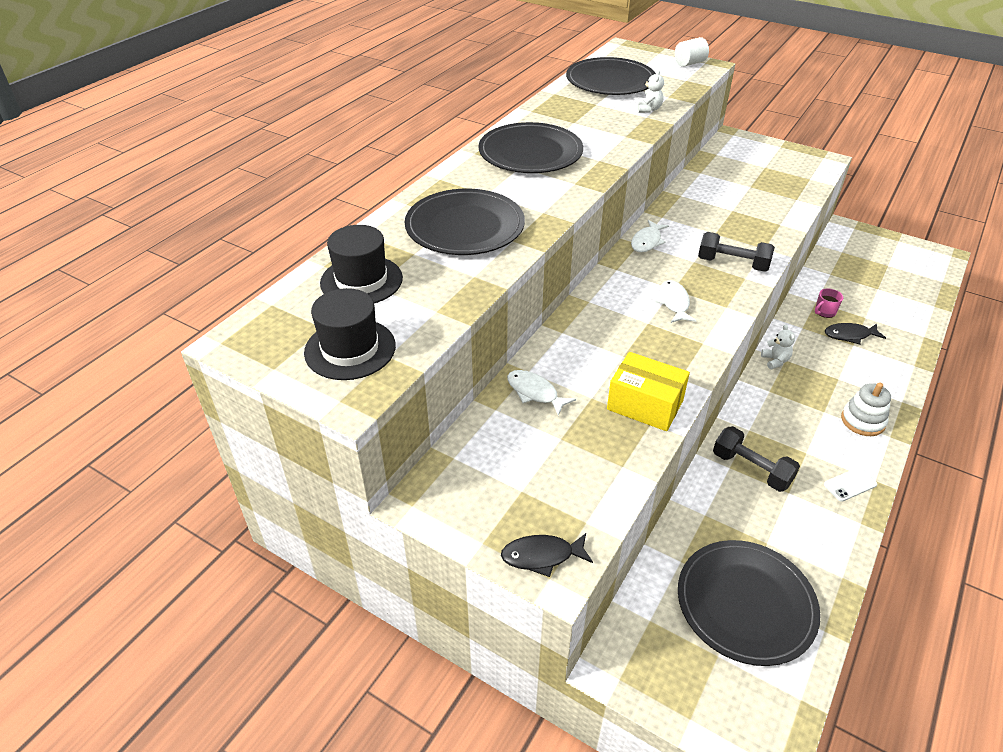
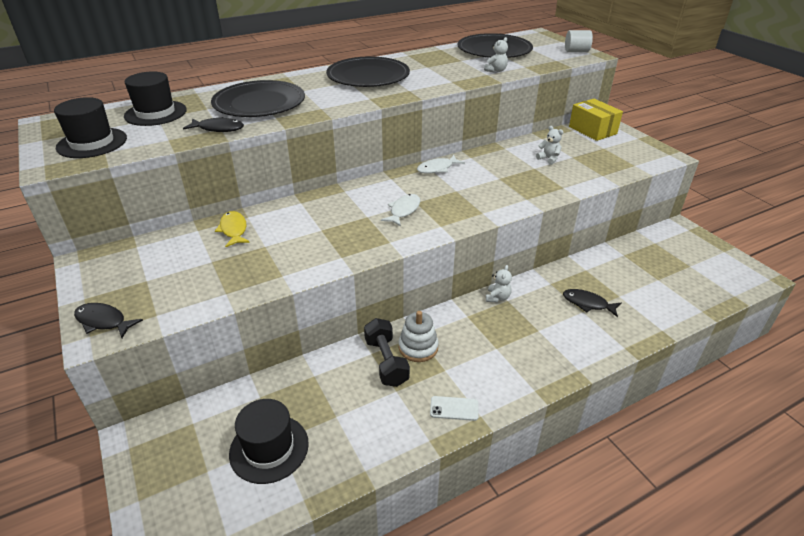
camera: 30 degrees right, 5 degrees down
(472, 277) = (218, 129): none -> black fish
(535, 392) = (233, 230): white fish -> yellow fish
(645, 405) = (293, 263): yellow box -> yellow box (592, 130)
(732, 264) = (485, 201): black dumbbell -> none
(733, 195) = (548, 159): none -> white teddy bear
(745, 603) = (269, 448): black plate -> black hat
(824, 312) = (584, 279): pink mug -> none
(862, 421) = (523, 368): white stacking toy -> white stacking toy (418, 347)

